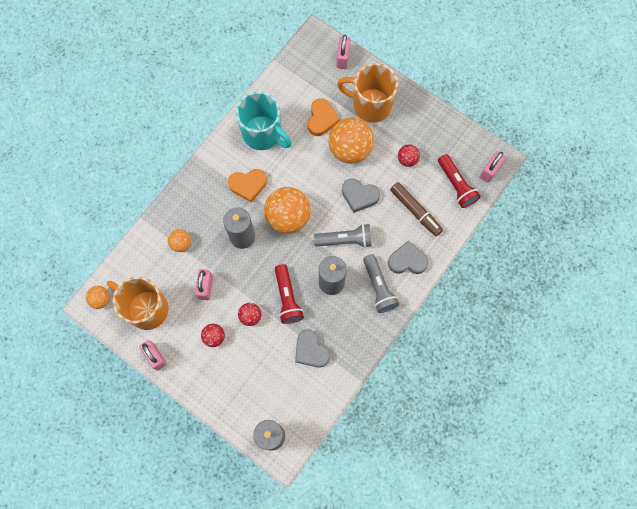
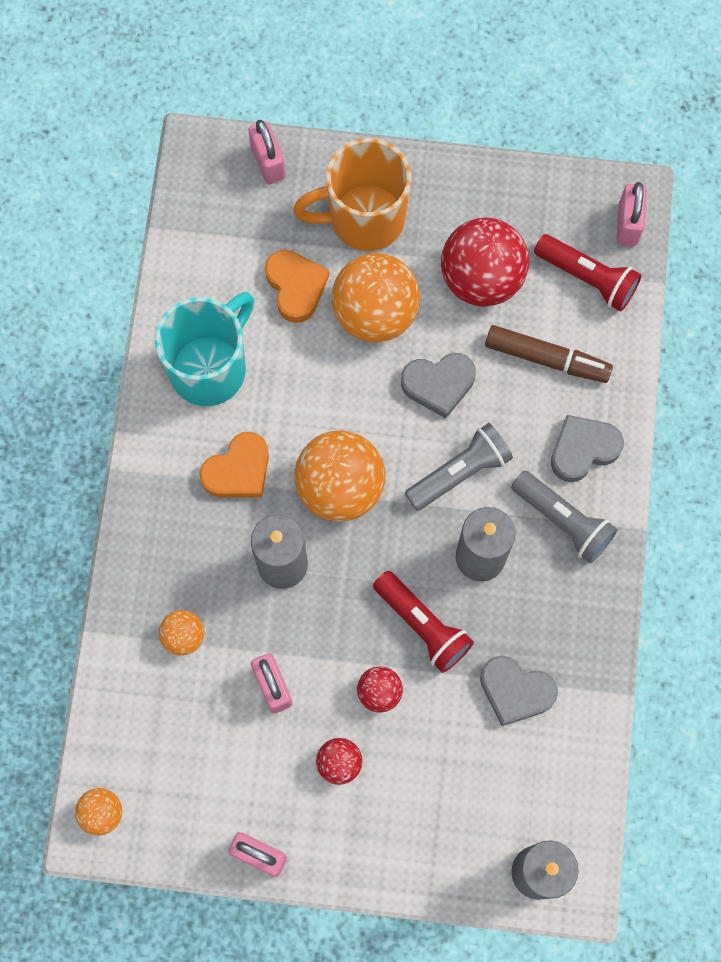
camera: 30 degrees left, 0 degrees up
(146, 308) = (192, 782): orange mug -> none
(263, 134) = (210, 368): turquoise mug -> turquoise mug turned 60 degrees counterclockwise
(407, 159) = (481, 278): red ball -> red ball, size x2.03

